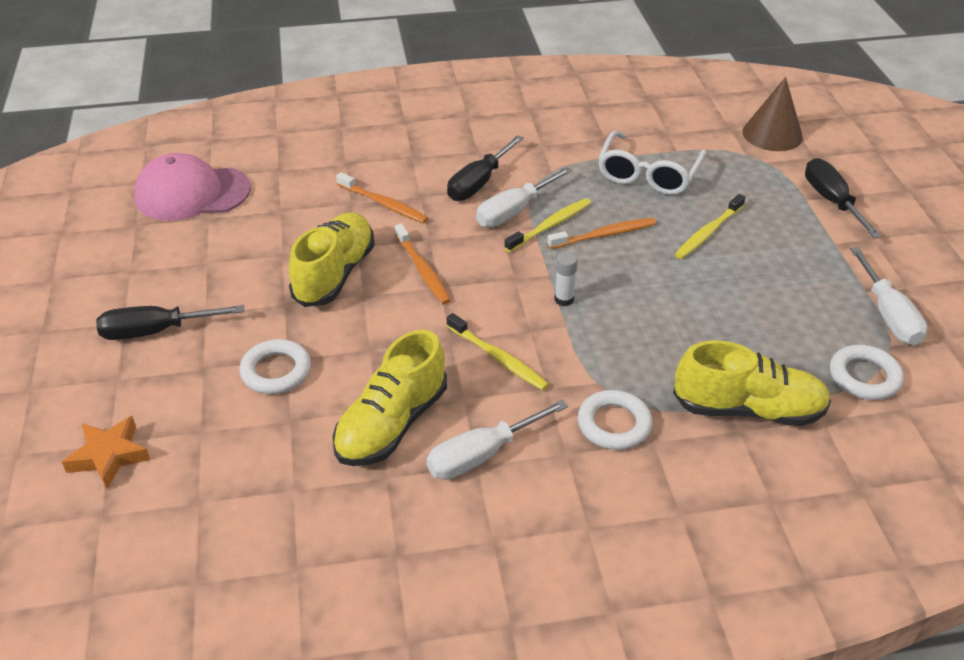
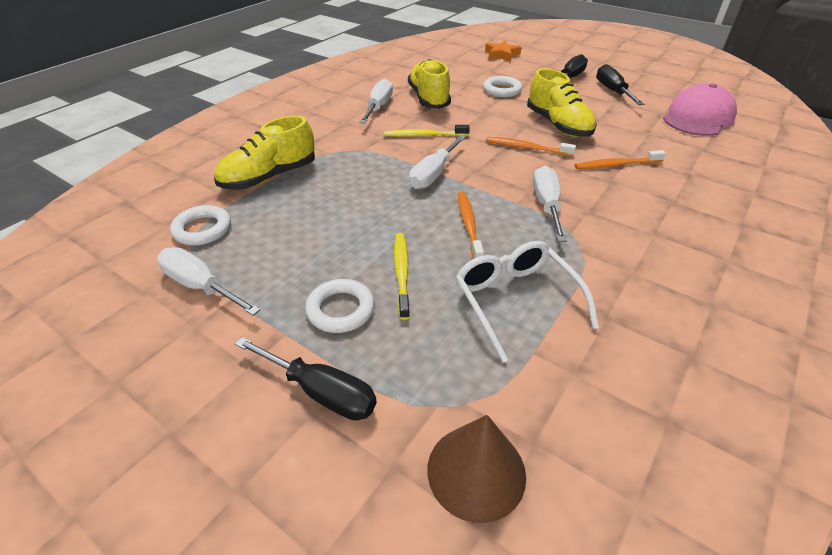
camera: 135 degrees right, 0 degrees up
(478, 183) = (602, 210): black screwdriver -> black screwdriver (612, 91)
(550, 225) = (510, 210): yellow toothbrush -> none
(564, 299) = (433, 174): white glue stick -> white screwdriver
(605, 235) = (469, 225): orange toothbrush -> orange toothbrush turned 150 degrees clockwise
(614, 424) = (334, 140): white ring -> white ring (340, 309)

